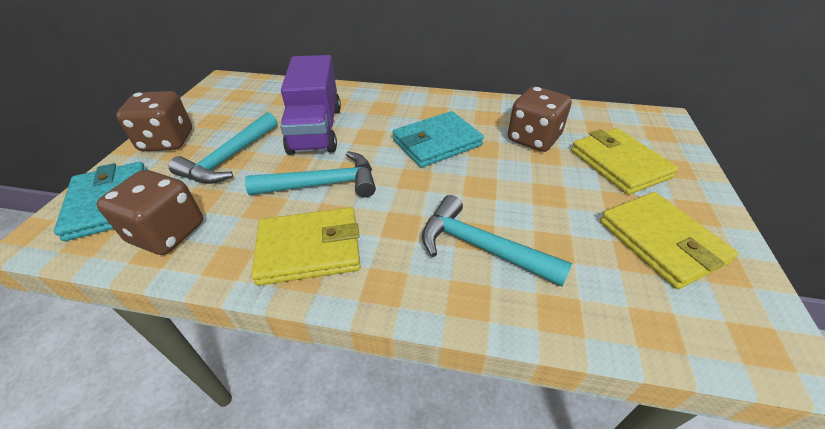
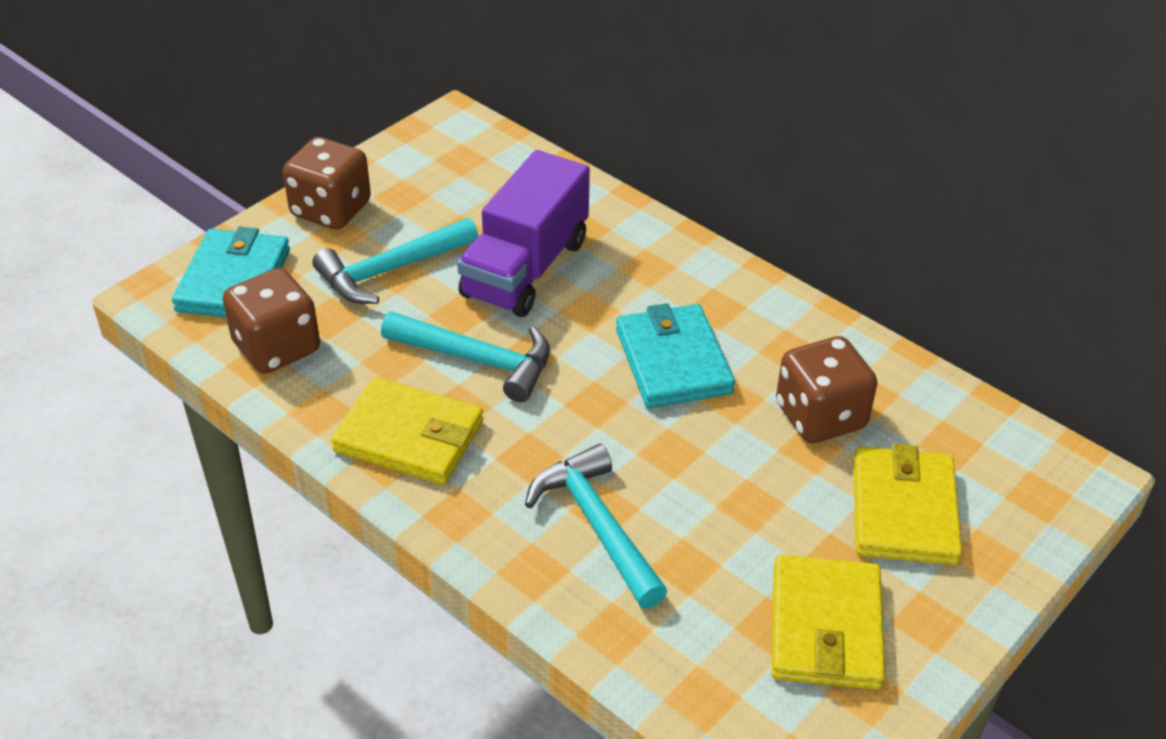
camera: 30 degrees right, 0 degrees up
(437, 143) = (673, 361): turquoise wallet -> turquoise wallet turned 75 degrees clockwise

